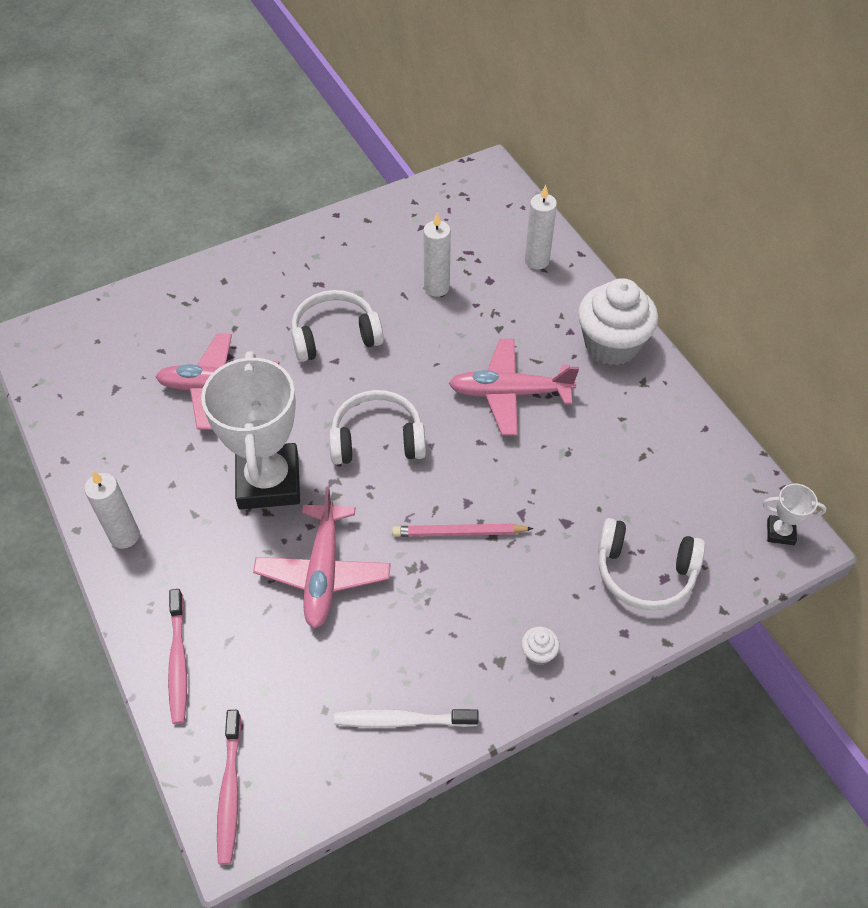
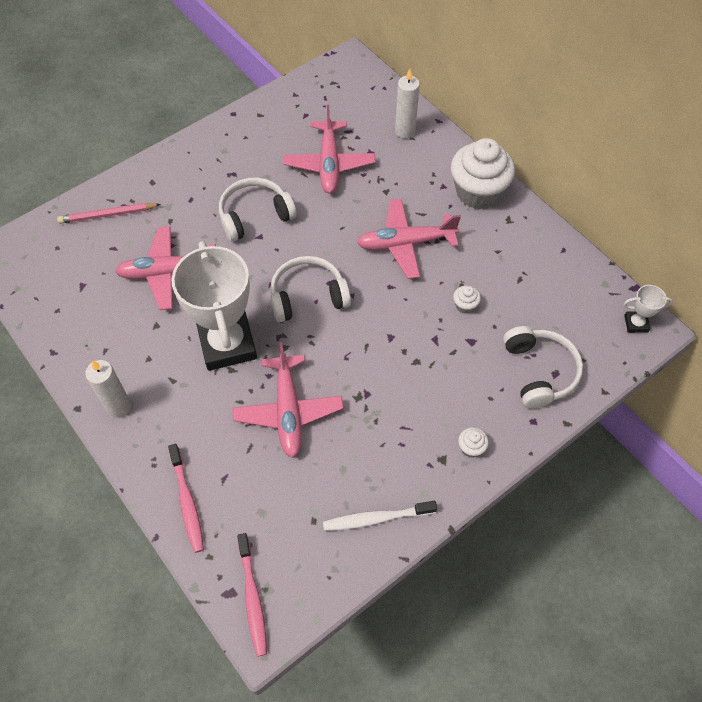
camera: 10 degrees left, 5 degrees up
(436, 287) = (329, 164): white candle -> pink plane
(459, 533) = (389, 362): pink pencil -> pink pencil (107, 215)
(567, 478) = (465, 305): none -> white cupcake
(644, 573) = (539, 372): white headphones -> white headphones turned 105 degrees counterclockwise

